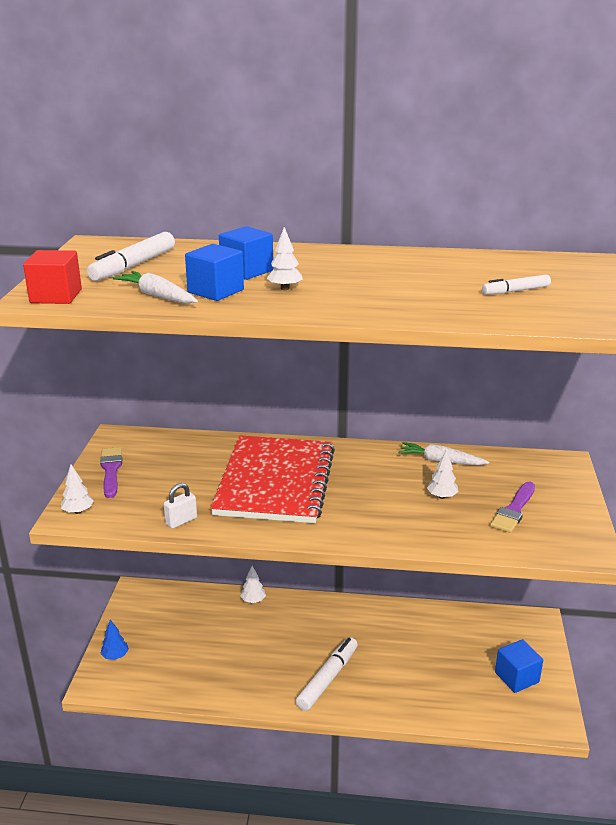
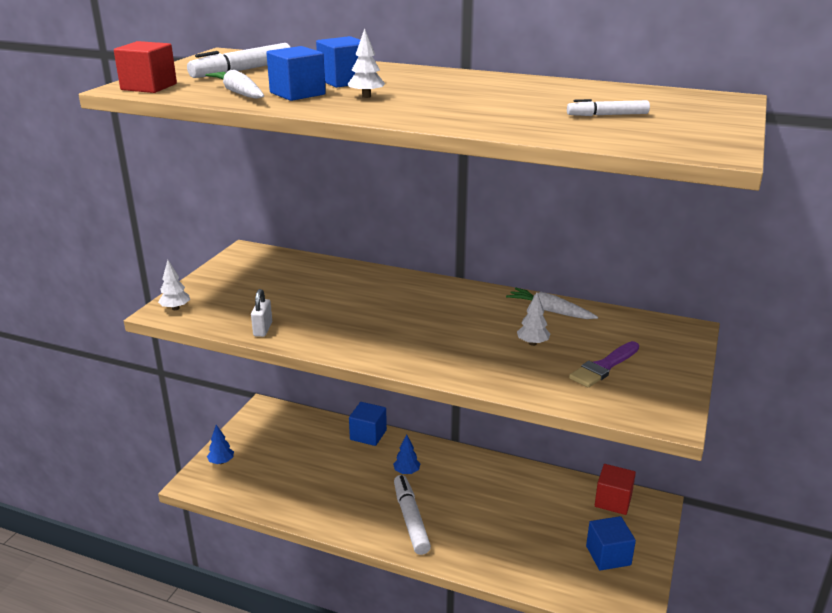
camera: 15 degrees right, 0 degrees up
(111, 470) = (225, 278): purple brush -> none
(181, 521) = (263, 329): white padlock -> white padlock turned 60 degrees counterclockwise
(253, 600) = (368, 435): white tree -> blue cube
(275, 481) = (371, 307): red notebook -> none
(305, 631) = (406, 472): none -> blue tree
(328, 678) = (411, 519): white marker -> white marker turned 60 degrees counterclockwise
(502, 624) = (613, 501): none -> red cube

